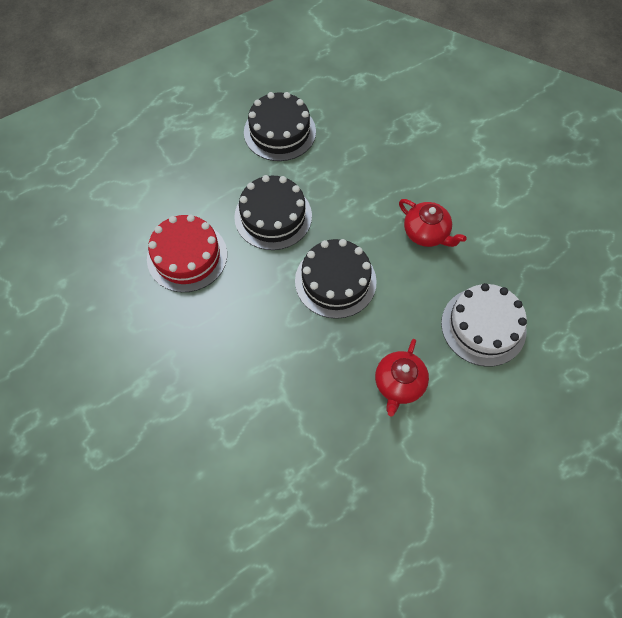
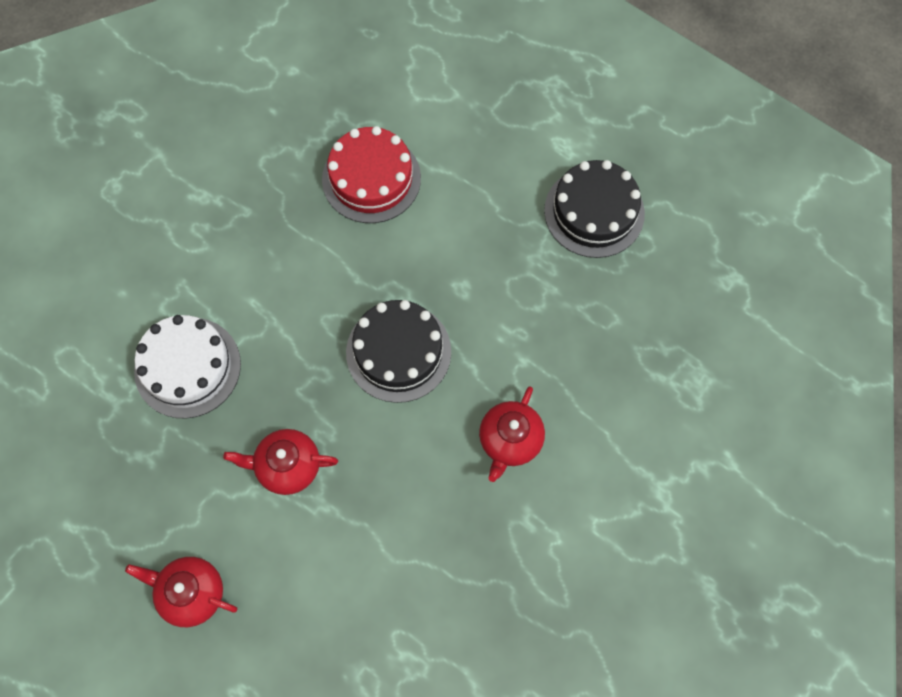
camera: 70 degrees right, 5 degrees up
(273, 216) = (462, 250): black cake -> none
(480, 485) = (191, 593): none -> red teapot
(483, 326) = (398, 548): white cake -> white cake (187, 367)

